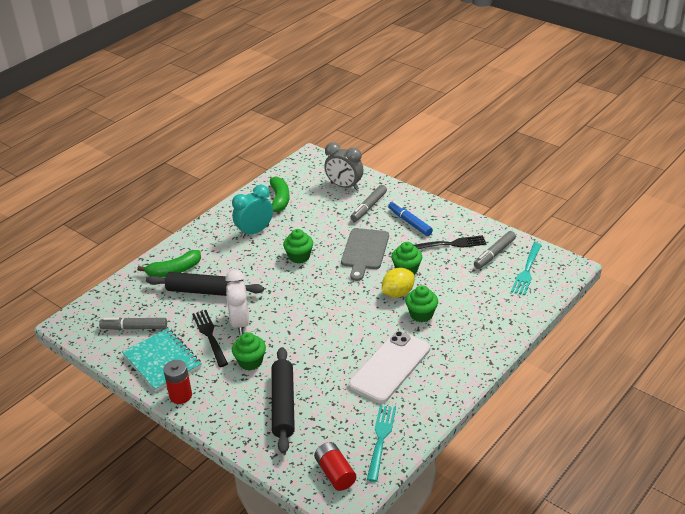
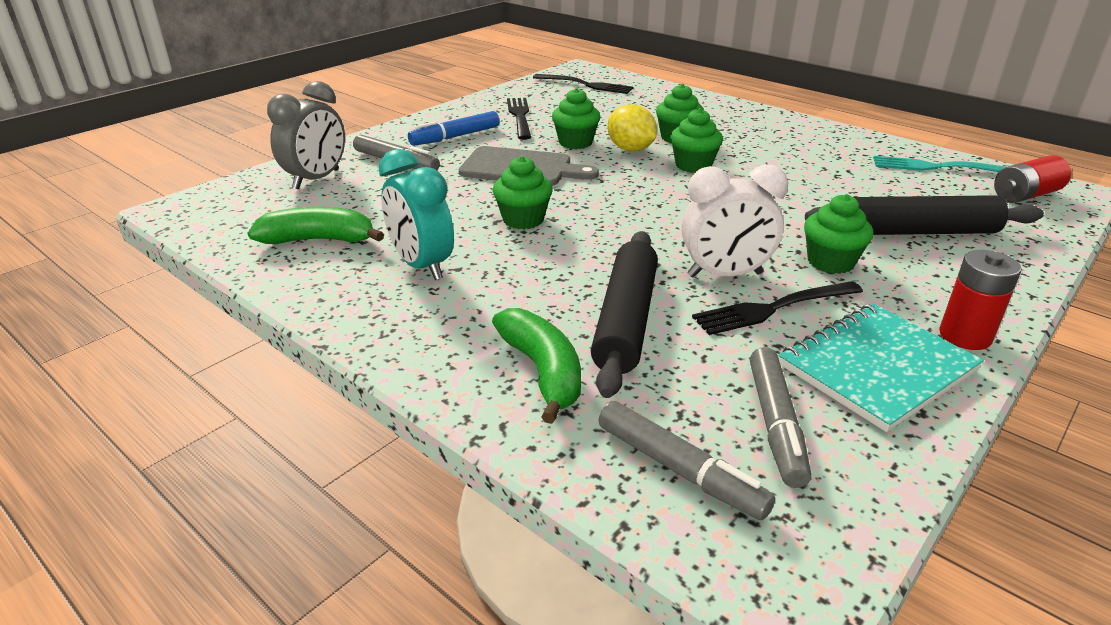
camera: 90 degrees left, 5 degrees down
(374, 319) = (693, 165): none -> green cupcake
(390, 367) = (793, 158): white phone -> none
(494, 254) = (548, 96): grey marker -> grey marker (679, 469)
(527, 271) = (586, 85): turquoise fork -> black fork

